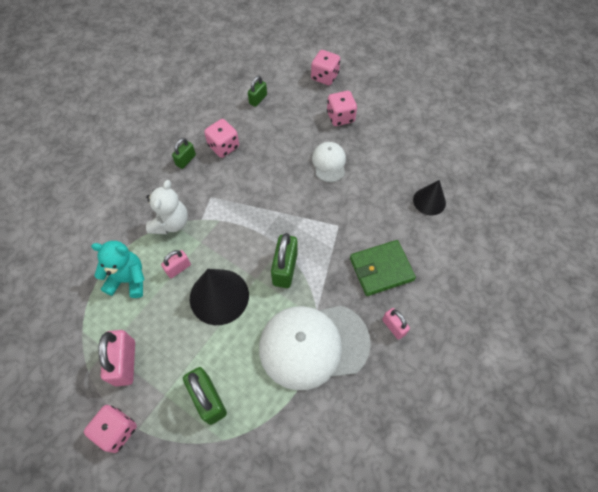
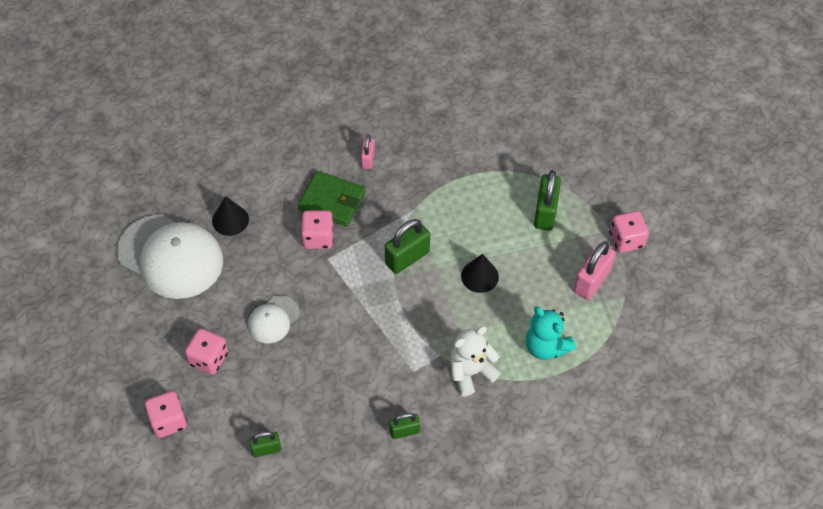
camera: 140 degrees left, 5 degrees down
(178, 268) = (495, 324): pink padlock -> none
(219, 296) = (479, 276): black cone -> black cone, size x0.61
(223, 146) = (354, 417): pink dice -> pink dice (318, 238)
(313, 345) = (438, 190): white cap -> white cap (170, 256)

